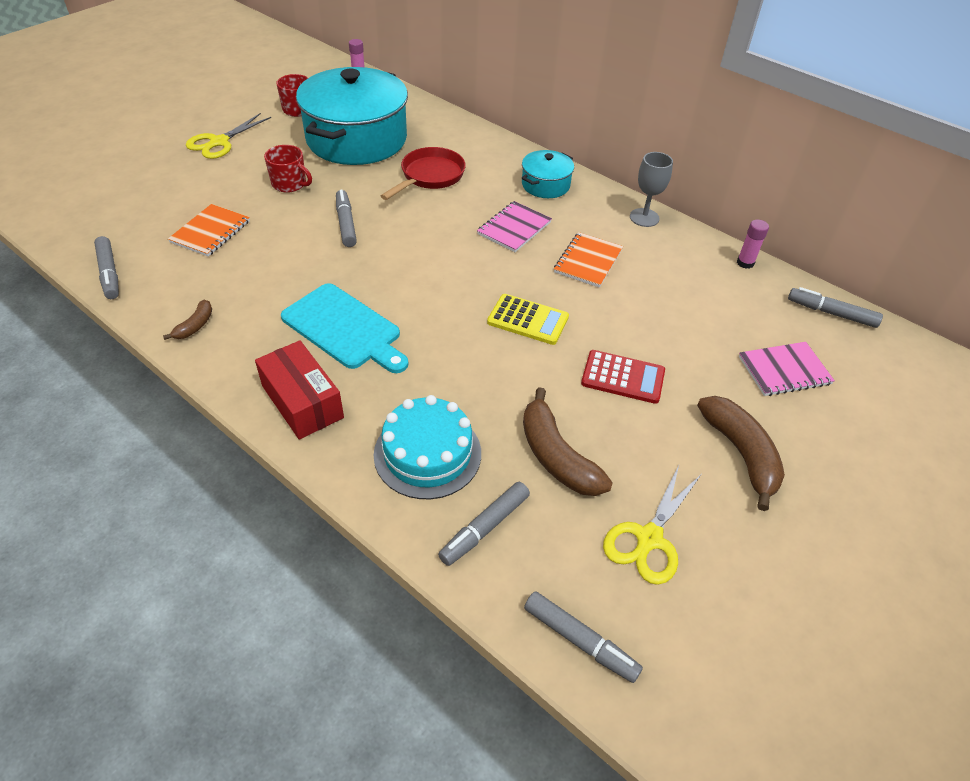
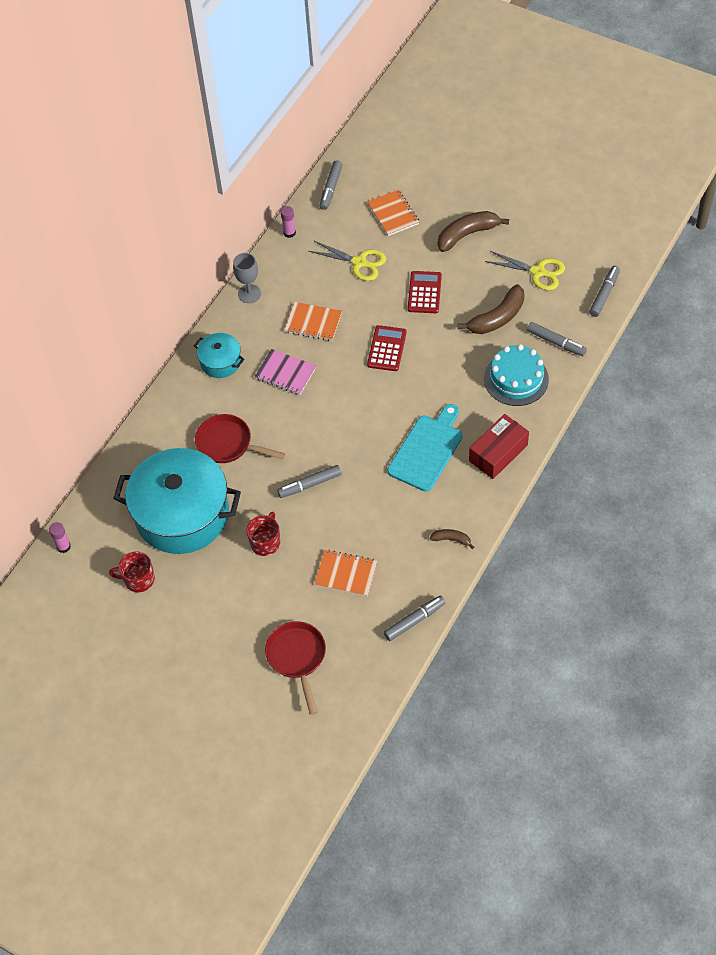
camera: 95 degrees left, 10 degrees up
(137, 185) = (297, 658): none -> red pan
(219, 142) = (213, 622): yellow scissors -> yellow scissors (359, 262)
(528, 320) = (386, 349): yellow calculator -> red calculator
(784, 370) = (393, 214): pink notebook -> orange notebook

